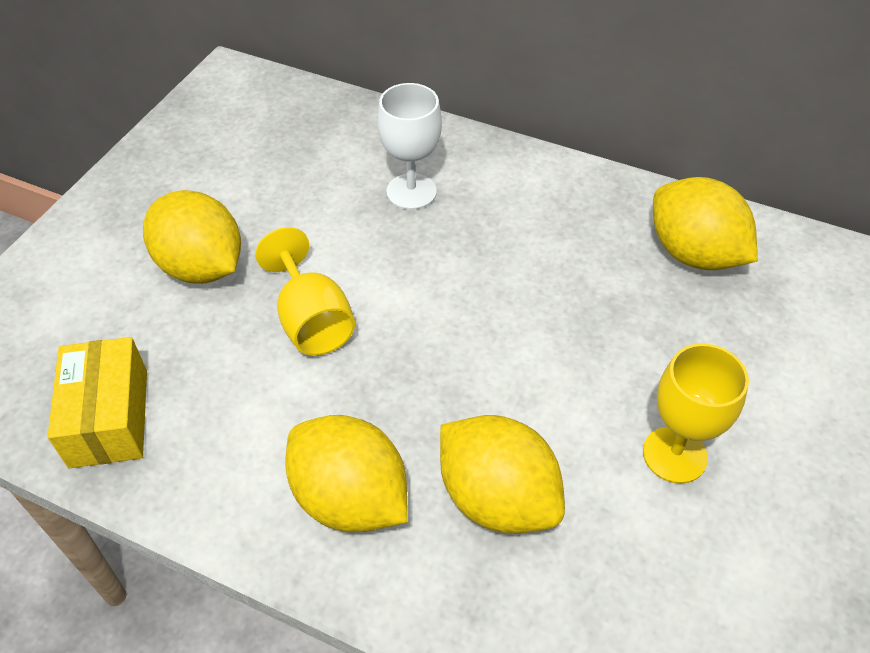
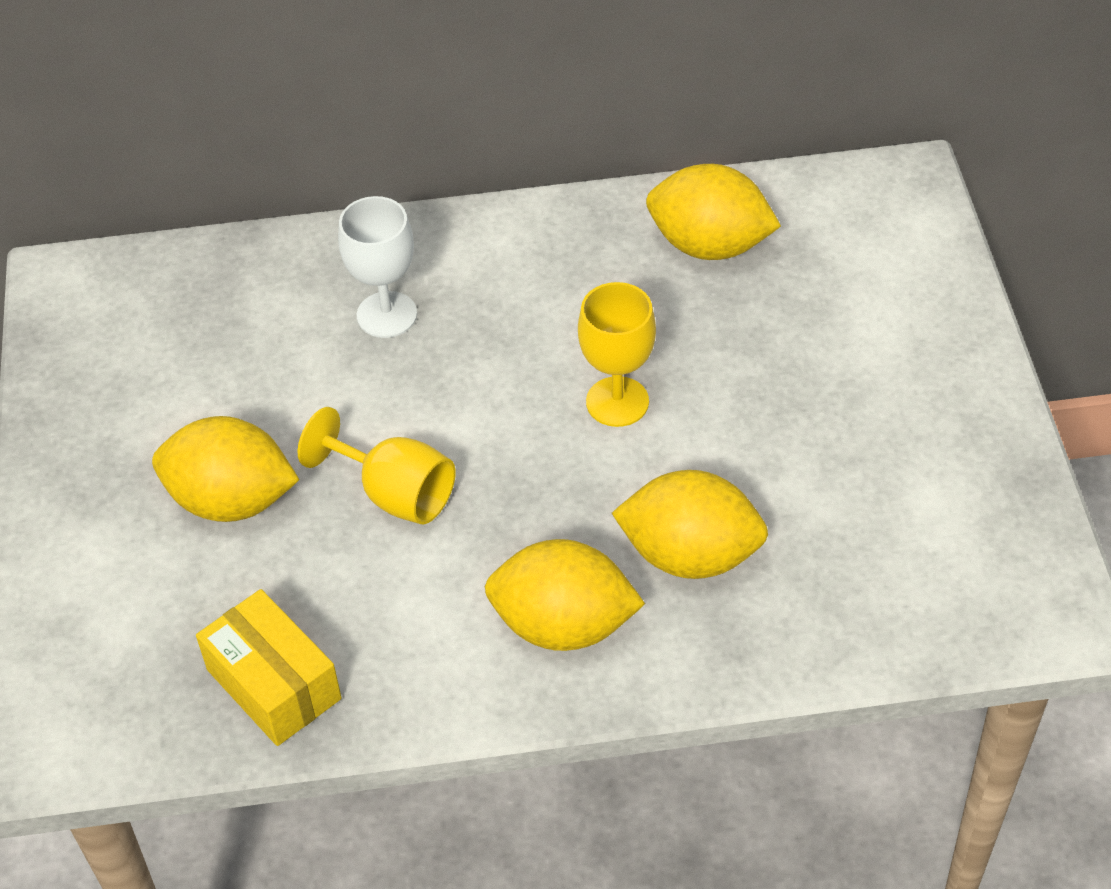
camera: 30 degrees left, 0 degrees up
(674, 455) = (812, 439): yellow goblet -> yellow goblet (617, 402)

